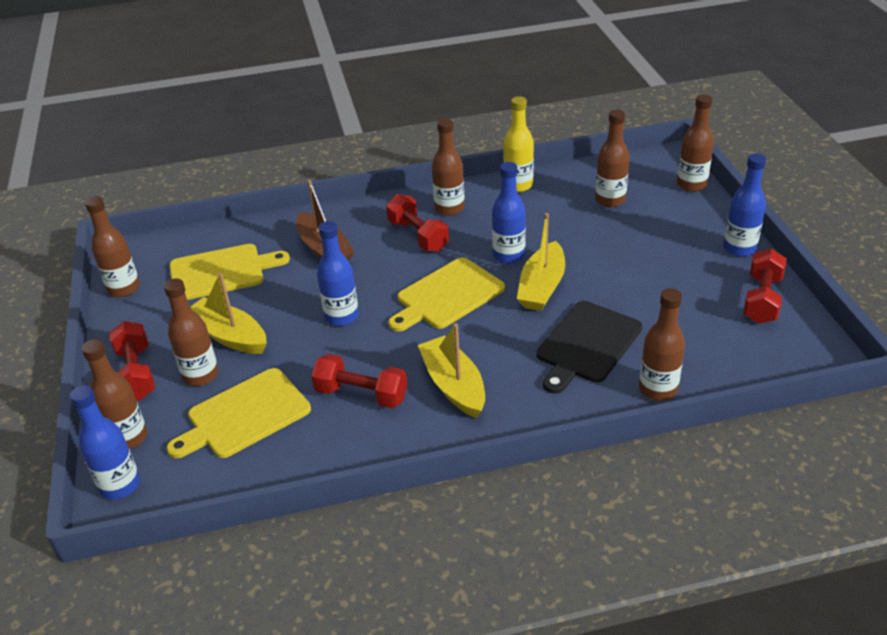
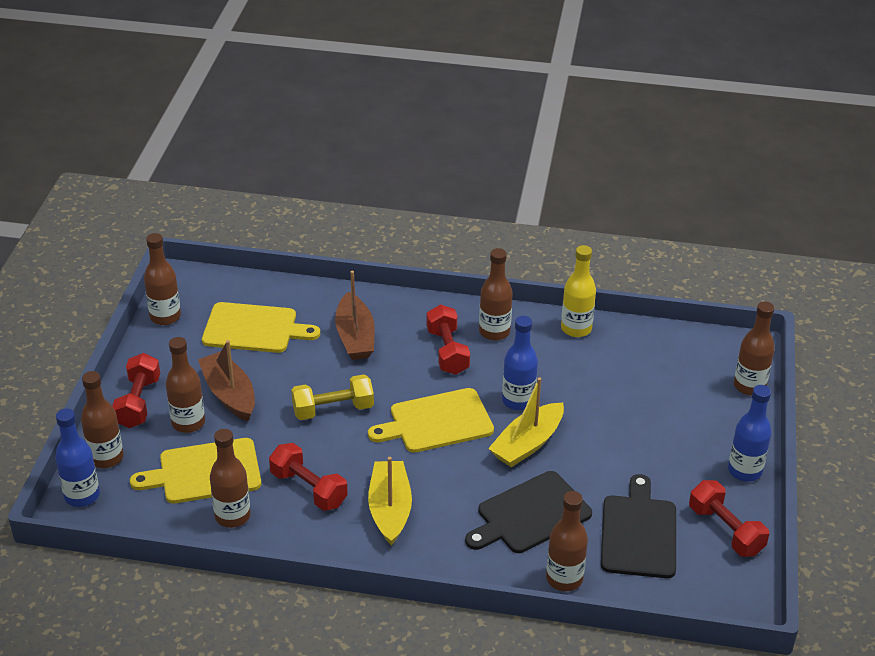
camera: 20 degrees right, 0 degrees up
(229, 336) = (229, 394): yellow boat -> brown boat
(341, 316) = (333, 409): blue bottle -> yellow dumbbell
(610, 200) = (655, 375): brown bottle -> brown bottle (232, 516)
(692, 327) = (638, 533): none -> black cutting board
(762, 299) = (725, 530): red dumbbell -> red dumbbell turned 75 degrees counterclockwise

